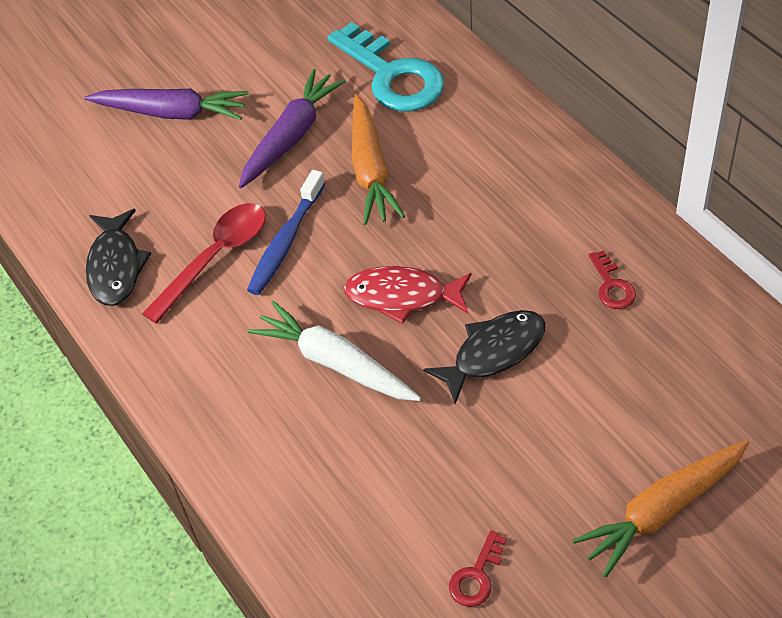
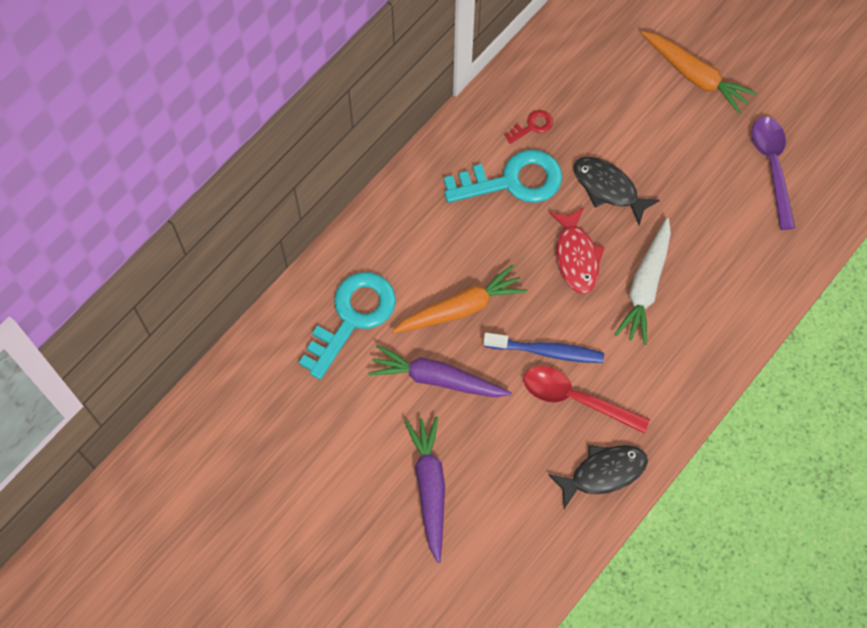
camera: 110 degrees left, 15 degrees up
(476, 576) = (772, 166): red key -> purple spoon
(532, 249) = (512, 181): none -> turquoise key

